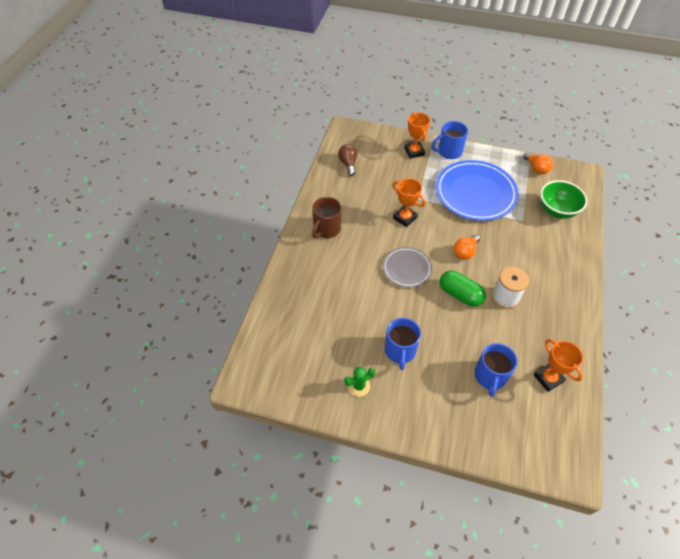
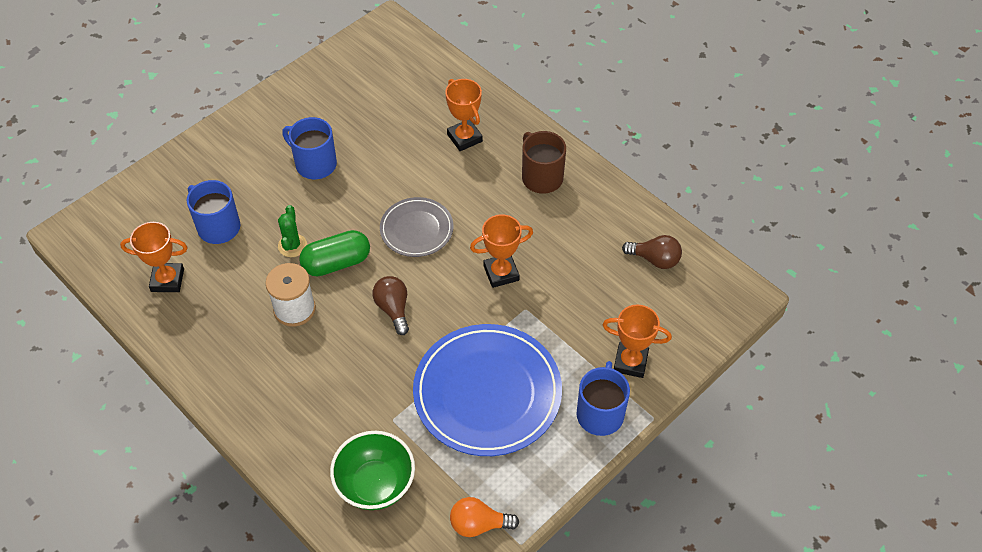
camera: 120 degrees right, 0 degrees up
(321, 279) = (464, 138): none -> orange trophy
(359, 386) = (306, 110): green cactus -> green cactus (292, 245)
(465, 252) = (393, 309): orange light bulb -> brown light bulb

